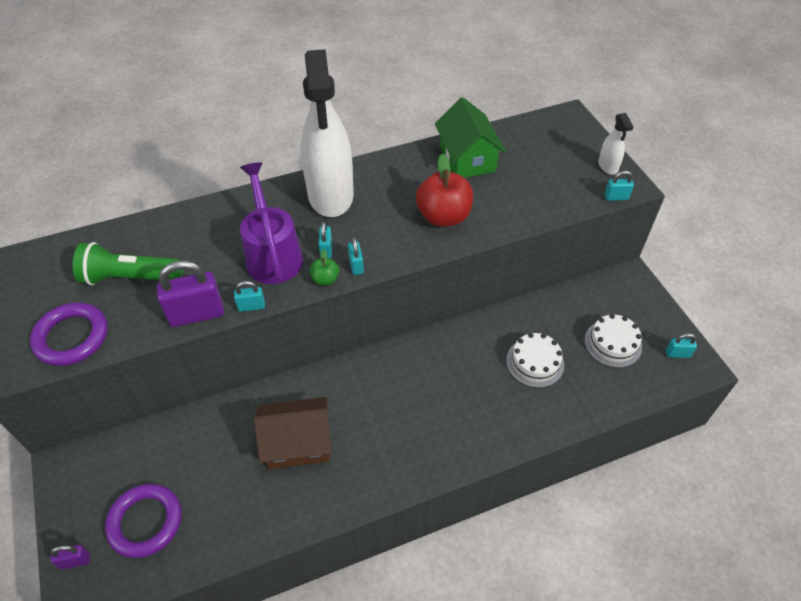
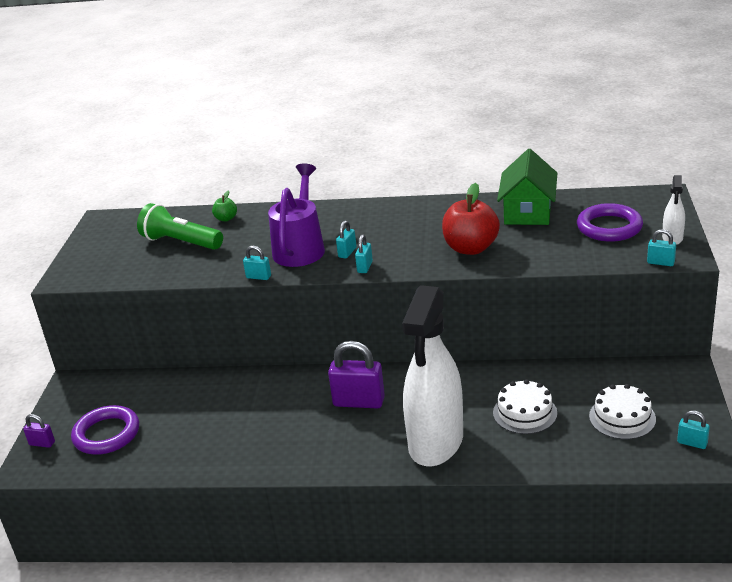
camera: 30 degrees right, 20 degrees down
(72, 337) = (115, 269): purple ring -> purple ring (609, 227)
(197, 314) = (213, 273): purple padlock -> purple padlock (359, 402)
(298, 443) = (260, 415): brown house -> none
(325, 279) = (331, 271): green apple -> green apple (226, 218)
(331, 195) = (379, 217): white spray bottle -> white spray bottle (436, 442)

